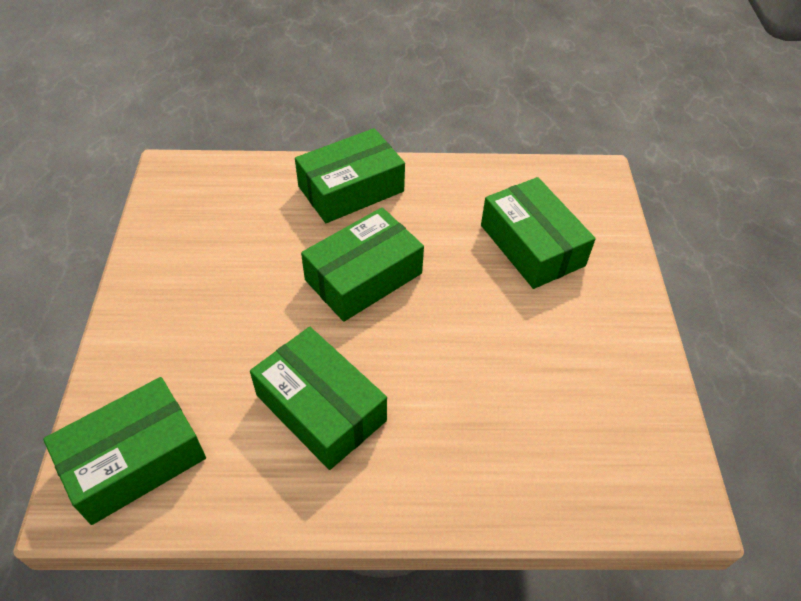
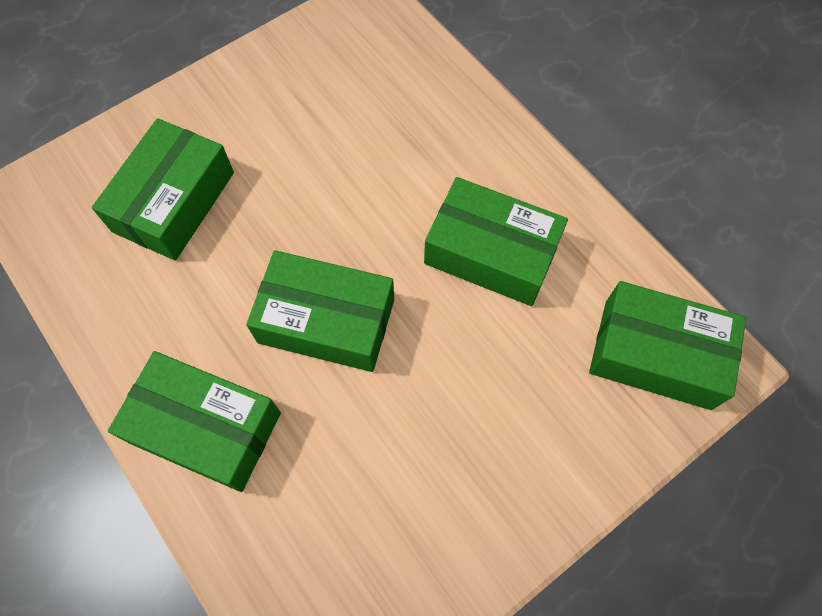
camera: 125 degrees left, 15 degrees up
(321, 408) = (491, 253): green box -> green box turned 75 degrees counterclockwise

